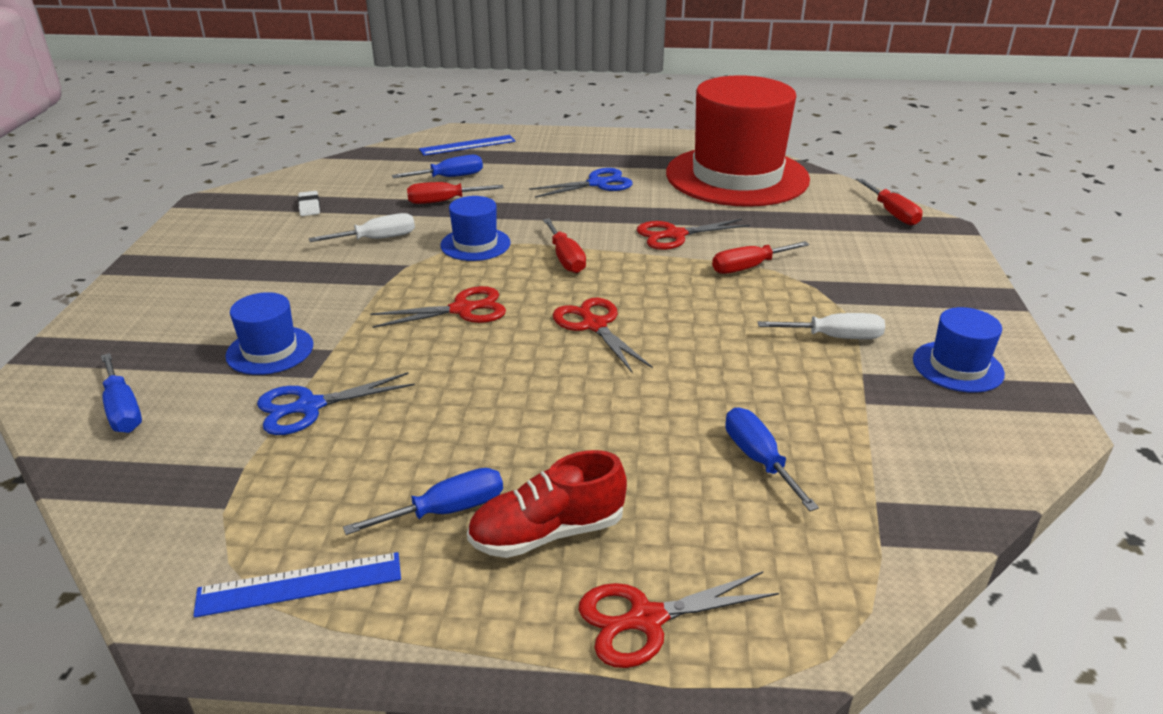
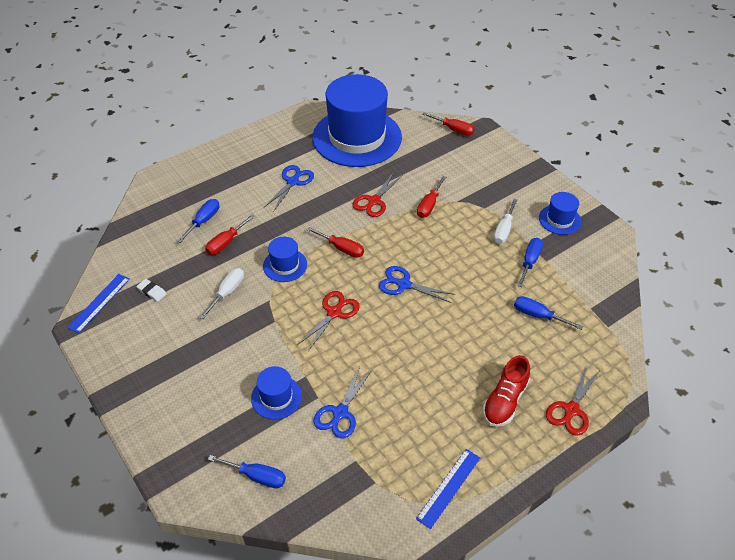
camera: 40 degrees left, 15 degrees up
(446, 511) = (460, 419): blue screwdriver -> blue screwdriver (530, 261)
(467, 145) = (178, 187): blue ruler -> blue ruler (99, 303)
(594, 325) = (403, 284): red scissors -> blue scissors
(737, 176) = (357, 137): red hat -> blue hat
(834, 337) = (504, 230): white screwdriver -> white screwdriver turned 150 degrees clockwise

